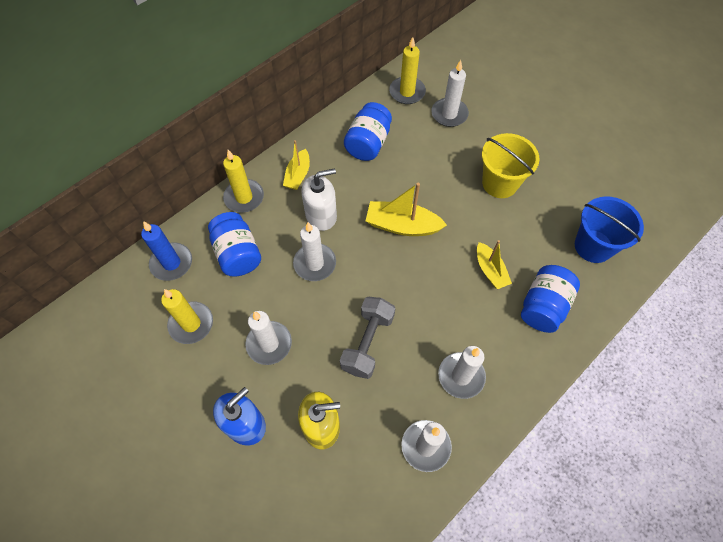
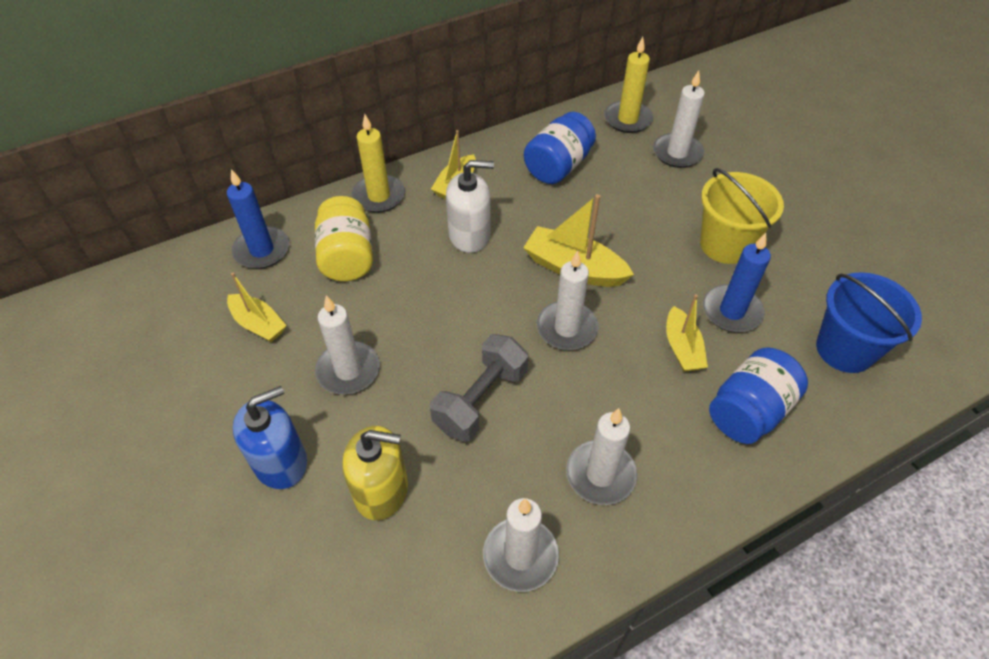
camera: 15 degrees right, 10 degrees down
(191, 324) = (258, 324): yellow candle -> yellow boat
(237, 254) = (347, 257): blue jar -> yellow jar
(315, 263) = (442, 288): white candle -> white candle (567, 328)
(516, 234) = (731, 311): none -> blue candle

